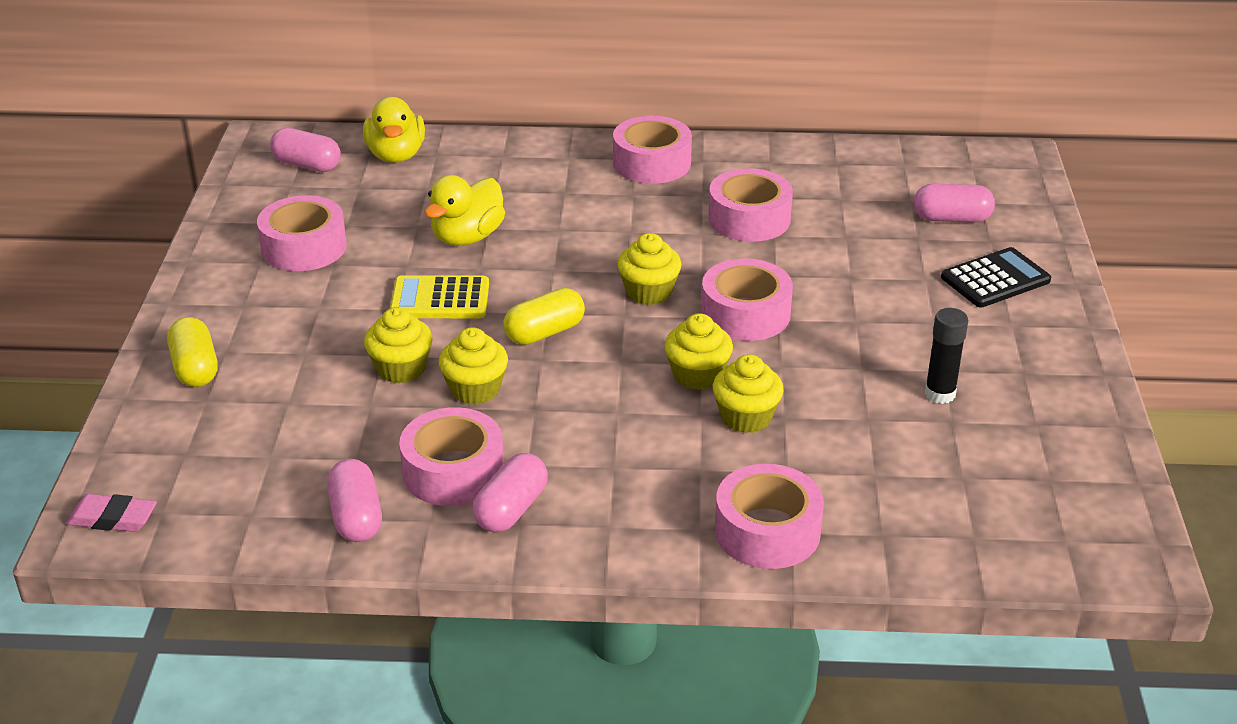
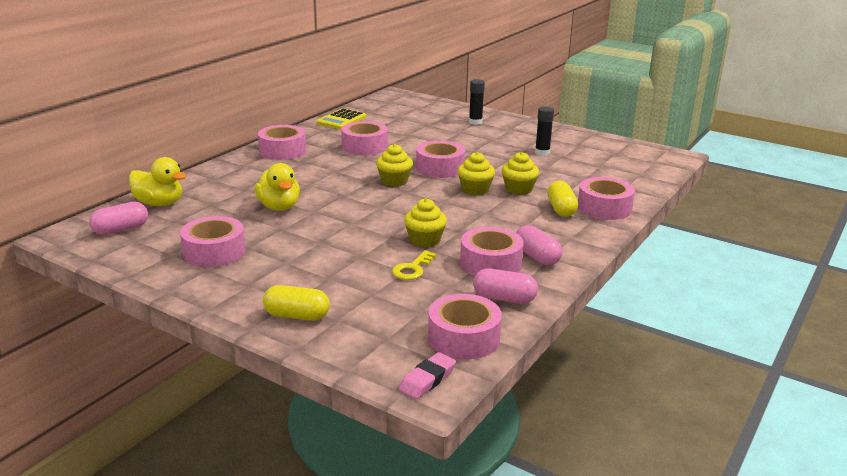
camera: 60 degrees left, 10 degrees down
(227, 515) = (463, 338): none -> pink tape
(380, 409) = (412, 269): none -> yellow key
(401, 368) = (381, 254): yellow cupcake -> none
(440, 299) = (328, 228): yellow calculator -> yellow calculator (341, 120)
(545, 332) = (396, 211): yellow capsule -> yellow capsule (561, 209)
(951, 218) = (422, 116): pink capsule -> none
(995, 279) = (475, 122): black calculator -> black glue stick

